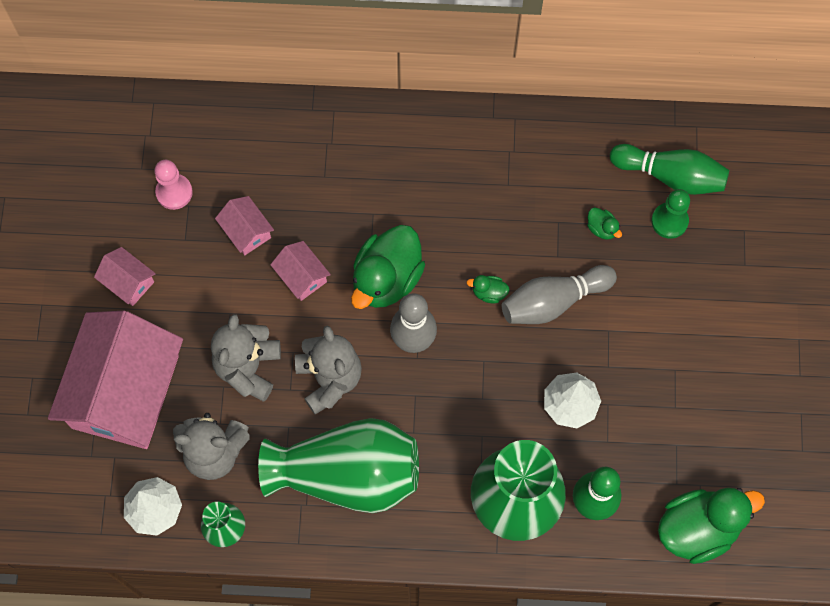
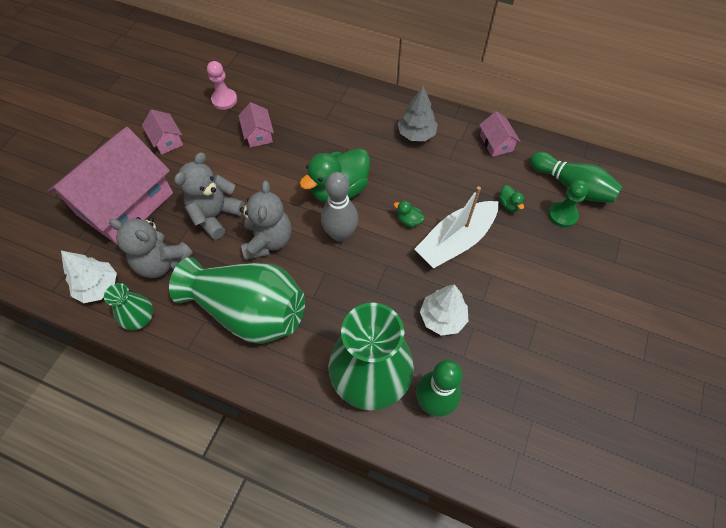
camera: 20 degrees right, 10 degrees down
(302, 276) = (281, 171): pink house -> pink house (496, 143)
(453, 161) = (416, 134): none -> grey tree
(553, 301) = (455, 241): grey bowling pin -> white boat
(698, 528) = (520, 457): green duck -> none

